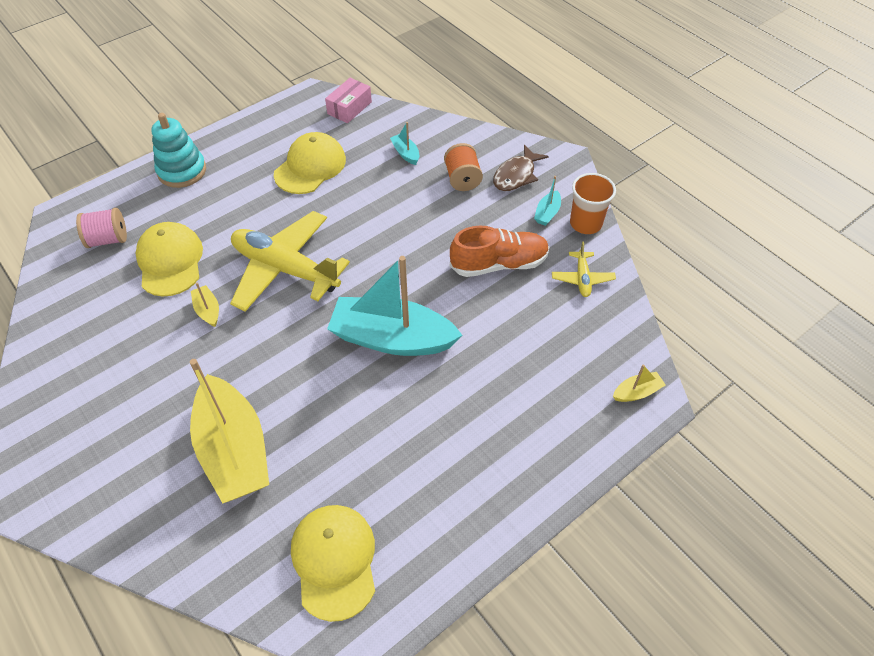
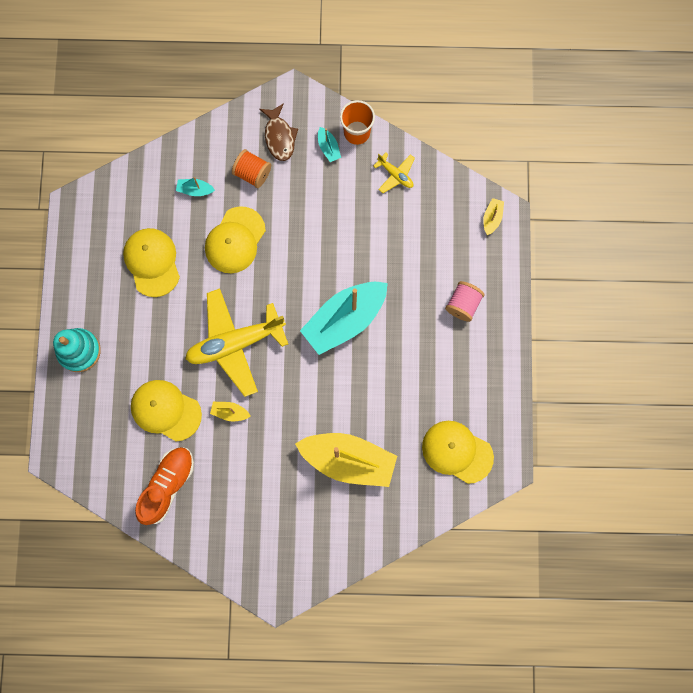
camera: 50 degrees left, 25 degrees up
(108, 239) = (109, 439): pink spool -> pink spool (463, 304)
(349, 108) = (112, 191): pink box -> none
(387, 206) = (235, 240): none -> yellow cap
(499, 264) = (343, 212): orange shoe -> orange shoe (167, 485)

